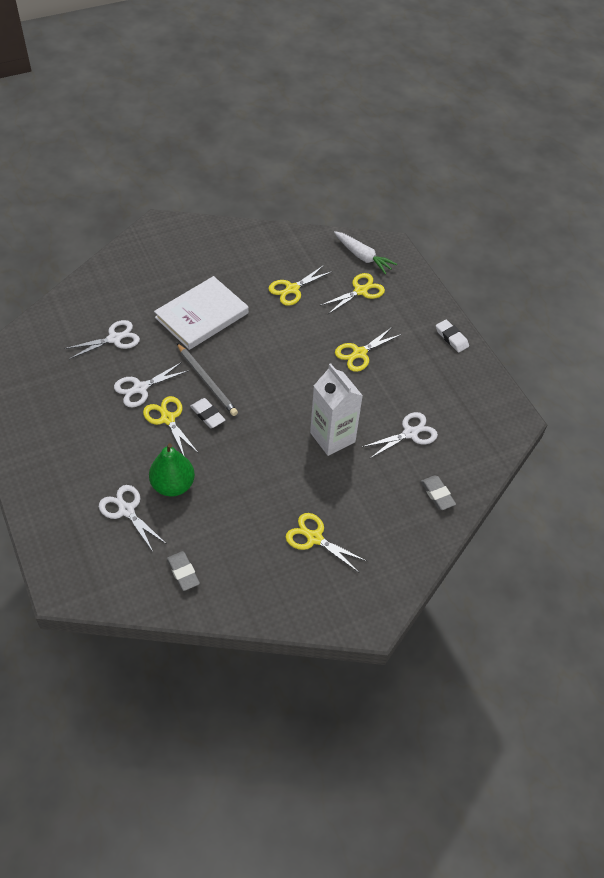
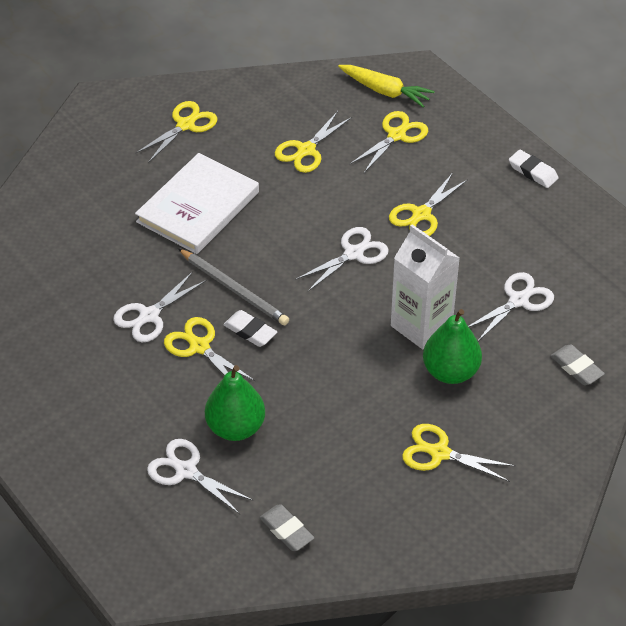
camera: 10 degrees left, 5 degrees down
(114, 339) = (91, 260): white scissors -> white scissors (353, 254)
(213, 254) = (185, 125): none -> yellow scissors
(342, 477) = (450, 371): none -> green pear
(363, 257) = (385, 91): white carrot -> yellow carrot

